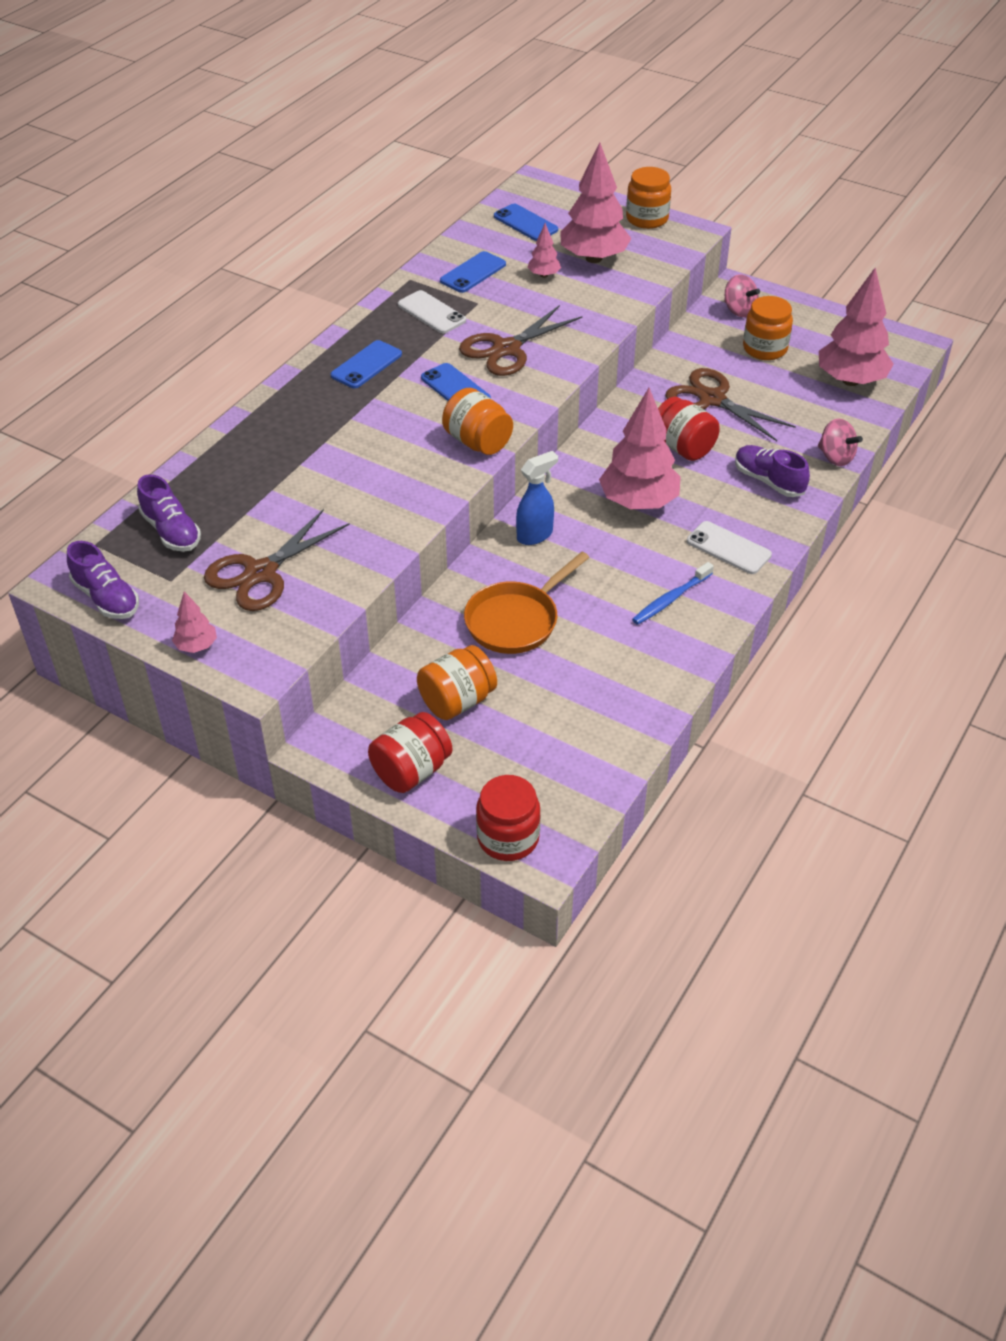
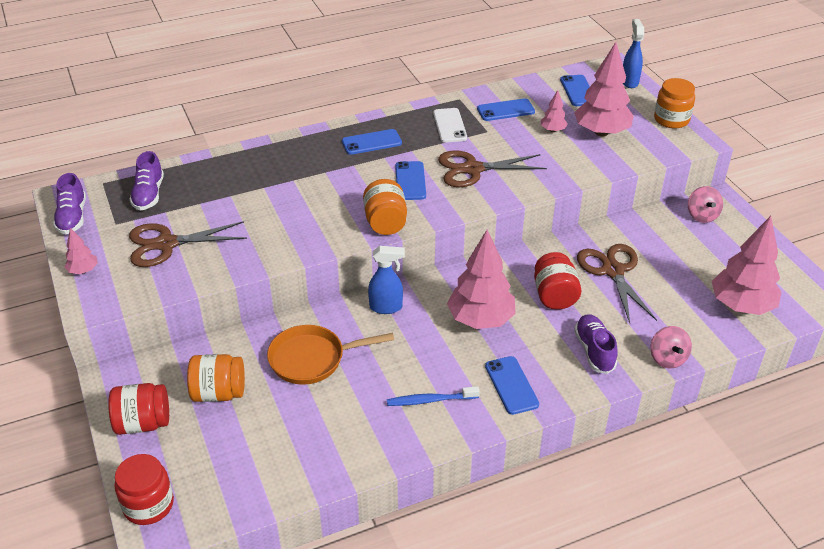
camera: 35 degrees right, 5 degrees down
(566, 194) = (629, 82): none -> blue spray bottle
(728, 548) = (511, 385): white phone -> blue phone
(765, 349) = (694, 252): orange jar -> none

